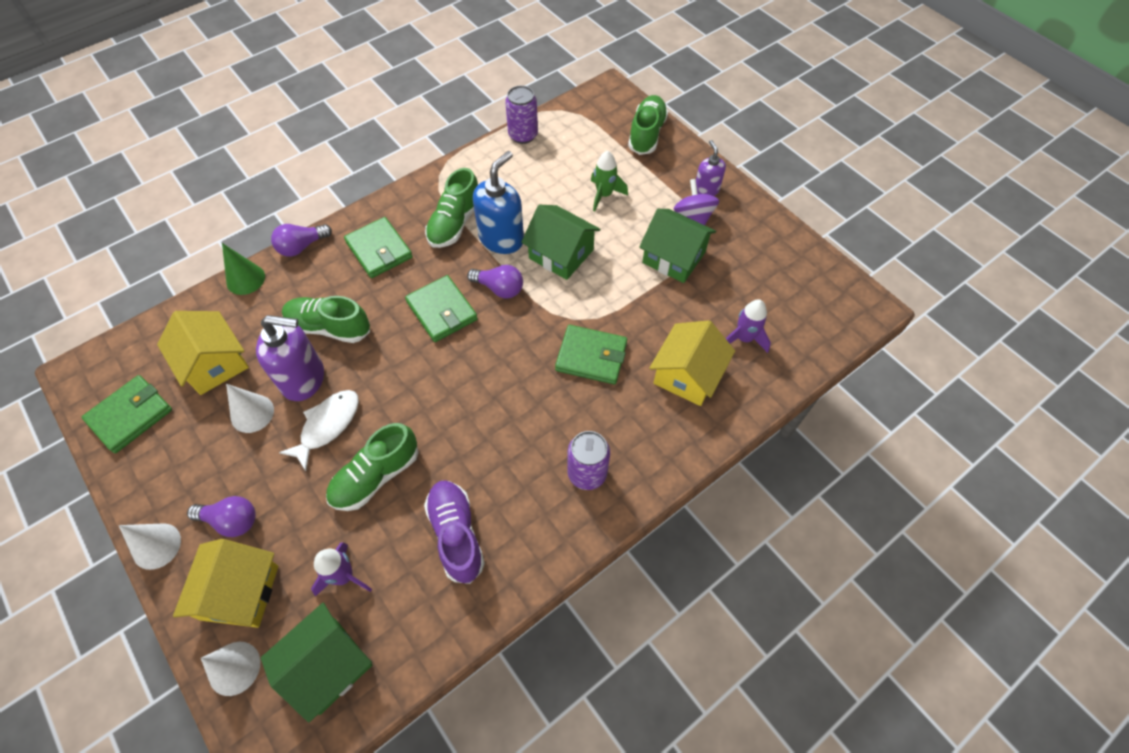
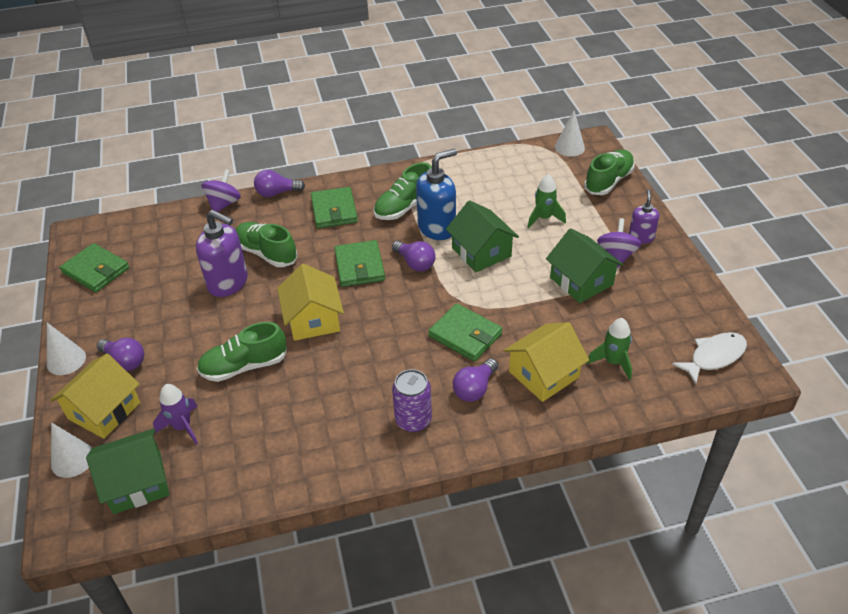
camera: 25 degrees right, 15 degrees down
(130, 415) = (96, 270): green wallet -> green wallet turned 60 degrees clockwise
(214, 363) = (171, 254): yellow house -> yellow house (313, 319)
(245, 279) = (224, 204): green cone -> purple spinning top
(252, 413) = (179, 295): white cone -> white cone (569, 147)
(327, 425) = (228, 320): white fish -> white fish (714, 357)
(456, 534) = (282, 428): purple shoe -> none
(523, 135) = (497, 157): purple can -> none
(630, 415) = (474, 389): none -> purple light bulb
(744, 338) = (613, 362): purple rocket -> green rocket

